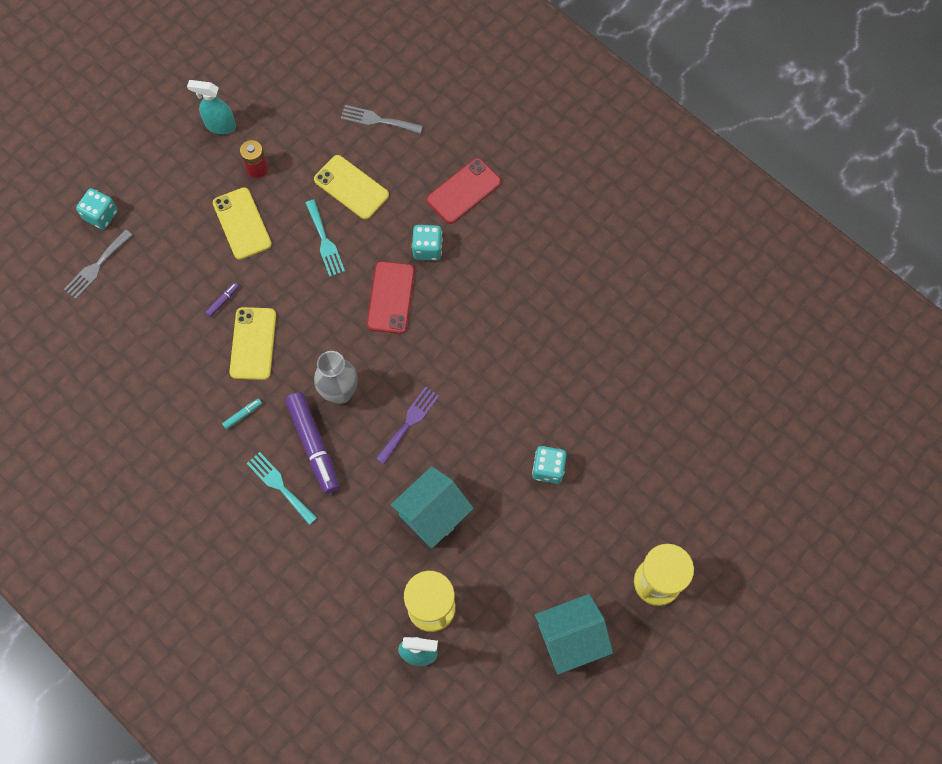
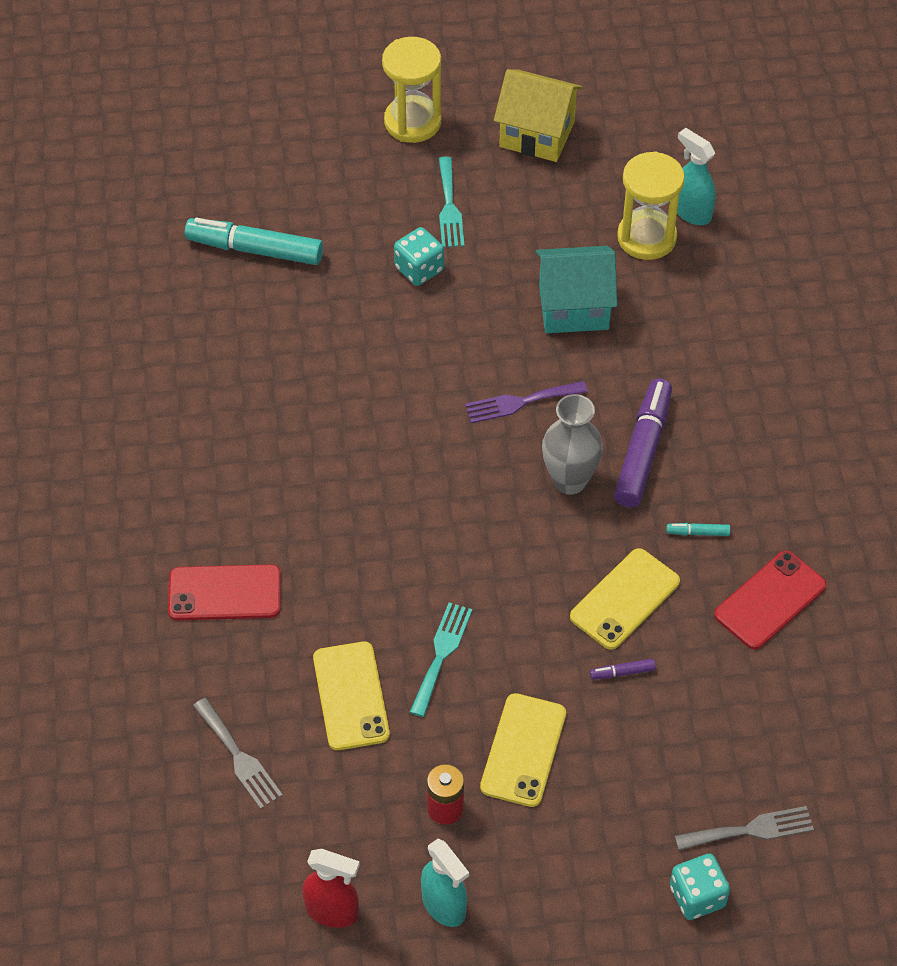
camera: 140 degrees left, 15 degrees down
(270, 87) = (332, 911): none -> red spray bottle
(279, 486) = (712, 437): turquoise fork -> turquoise fork (449, 207)
(391, 297) = (423, 537): red phone -> red phone (770, 600)
(427, 248) = (330, 560): turquoise dice -> none
(570, 638) = (537, 134): turquoise house -> yellow house
(655, 405) = (255, 250): none -> turquoise marker

